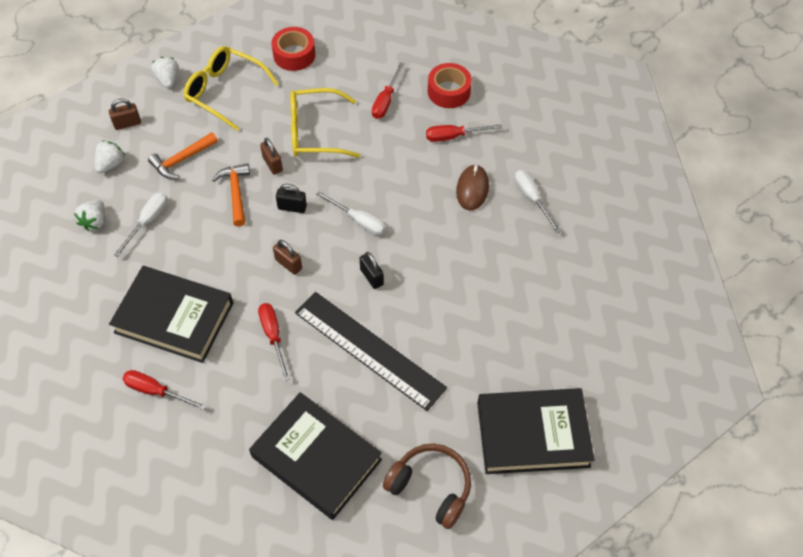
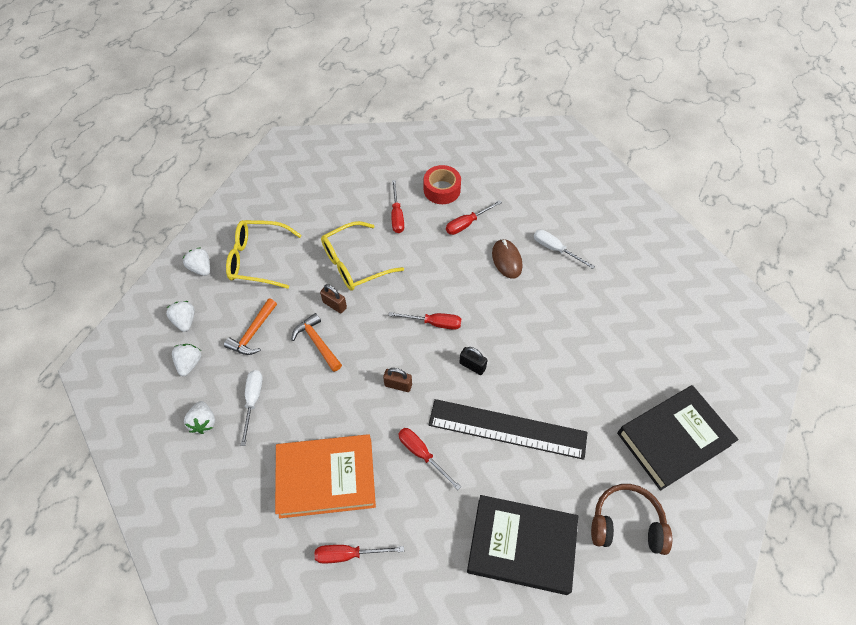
camera: 25 degrees left, 0 degrees up
(127, 124) = (185, 321): brown padlock -> white strawberry
(174, 317) = (326, 478): black book -> orange book
(292, 207) = (372, 335): black padlock -> none
(294, 55) = (300, 206): red tape -> none
(358, 221) = (434, 323): white screwdriver -> red screwdriver

